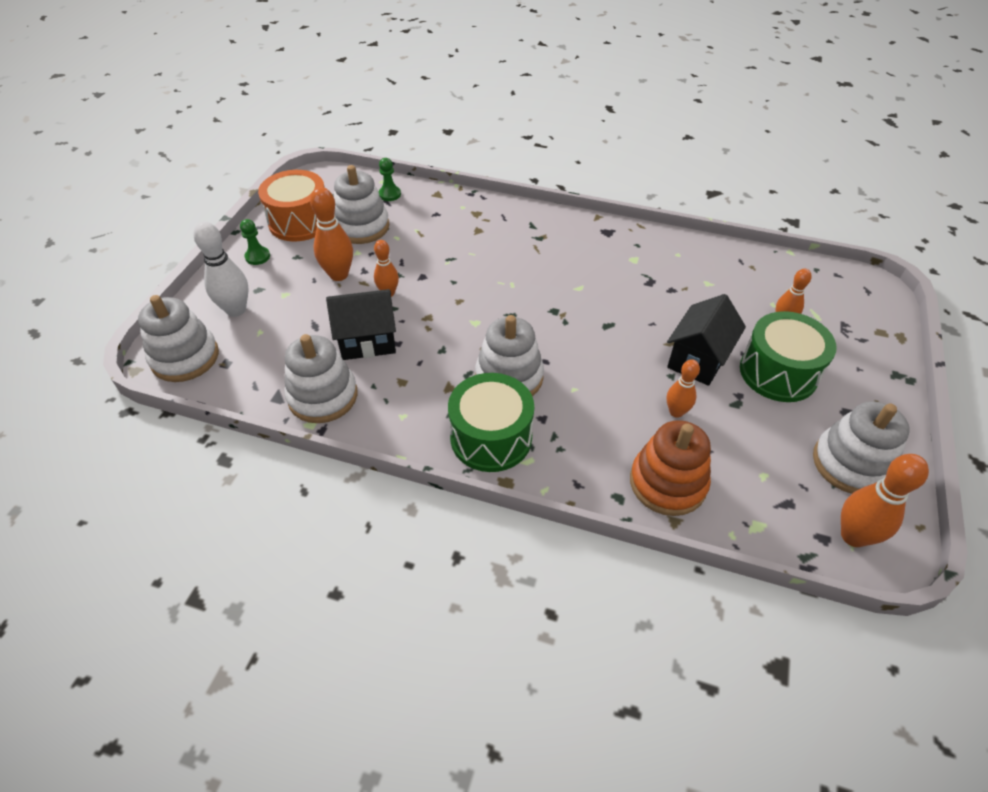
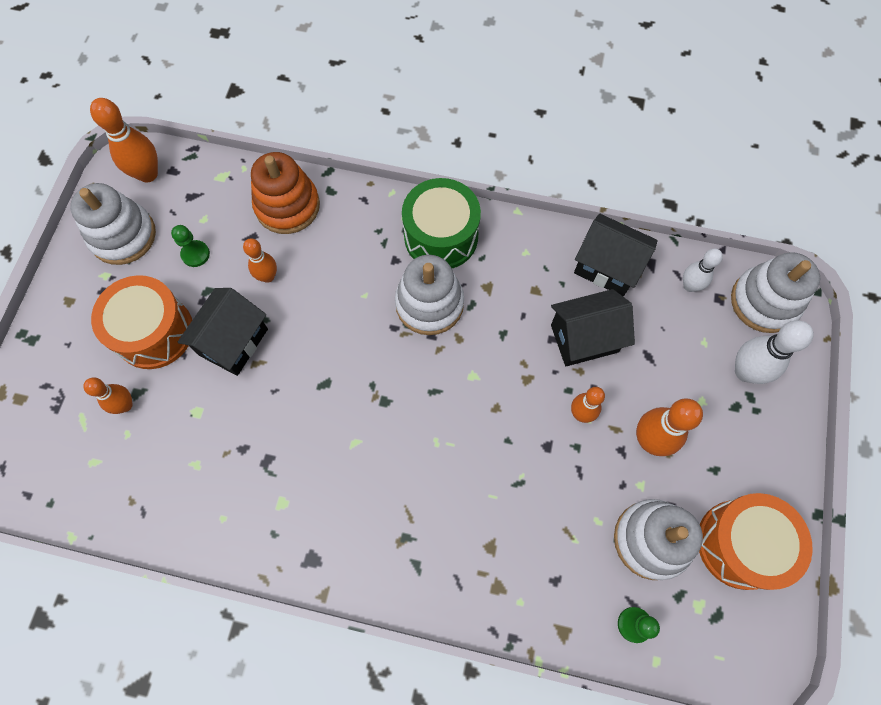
camera: 175 degrees right, 20 degrees up
(248, 375) = (689, 286): none -> white bowling pin
(257, 257) = (764, 465): green pawn -> green pawn (195, 254)
(323, 396) = (607, 267): white stacking toy -> black house
(778, 372) = (154, 332): green drum -> orange drum

